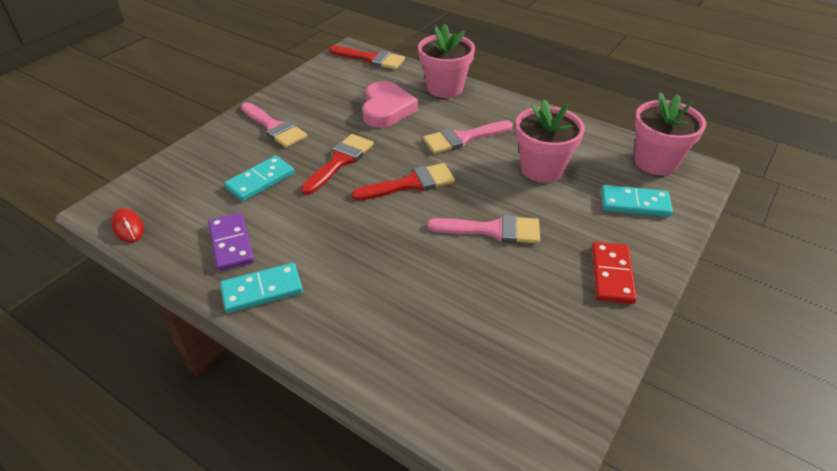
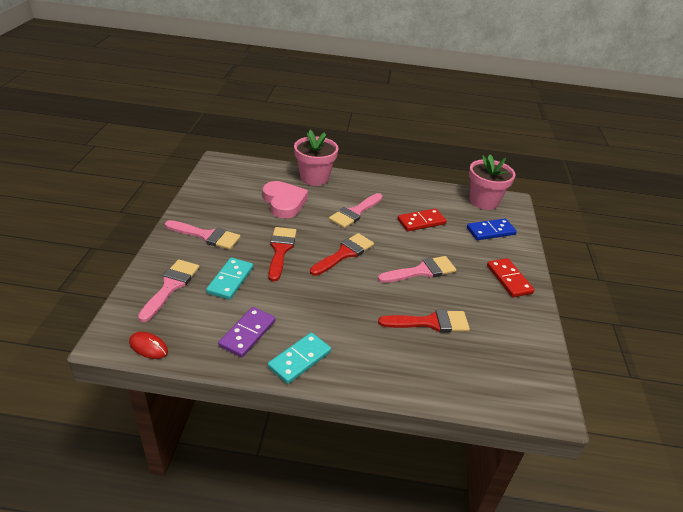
camera: 30 degrees left, 5 degrees down
(197, 171) = (171, 286): none -> pink brush
(231, 243) = (247, 333): purple domino -> purple domino turned 75 degrees clockwise
(371, 59) = (241, 165): red brush -> red brush (430, 322)
(542, 169) = (421, 222): pink flower pot -> red domino
(634, 203) = (490, 231): turquoise domino -> blue domino

